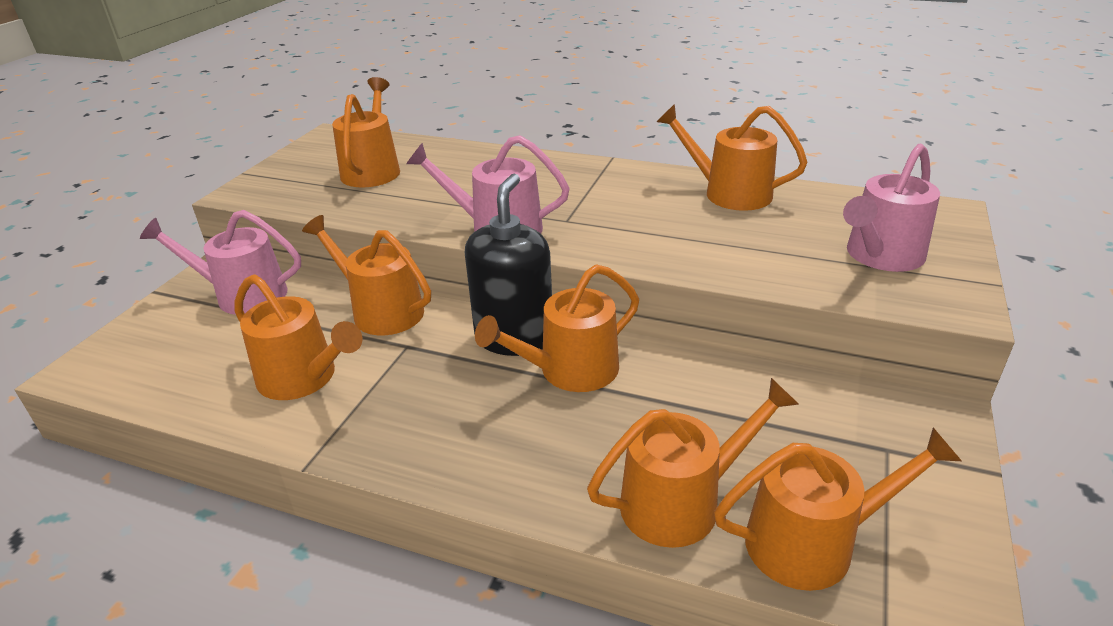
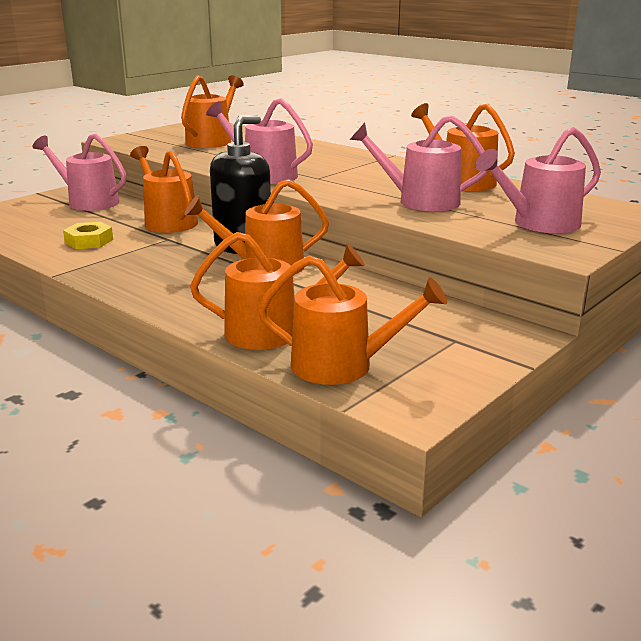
camera: 20 degrees right, 10 degrees down
(303, 378) = (89, 241): orange watering can -> yellow nut
(722, 242) = (421, 201): none -> pink watering can

